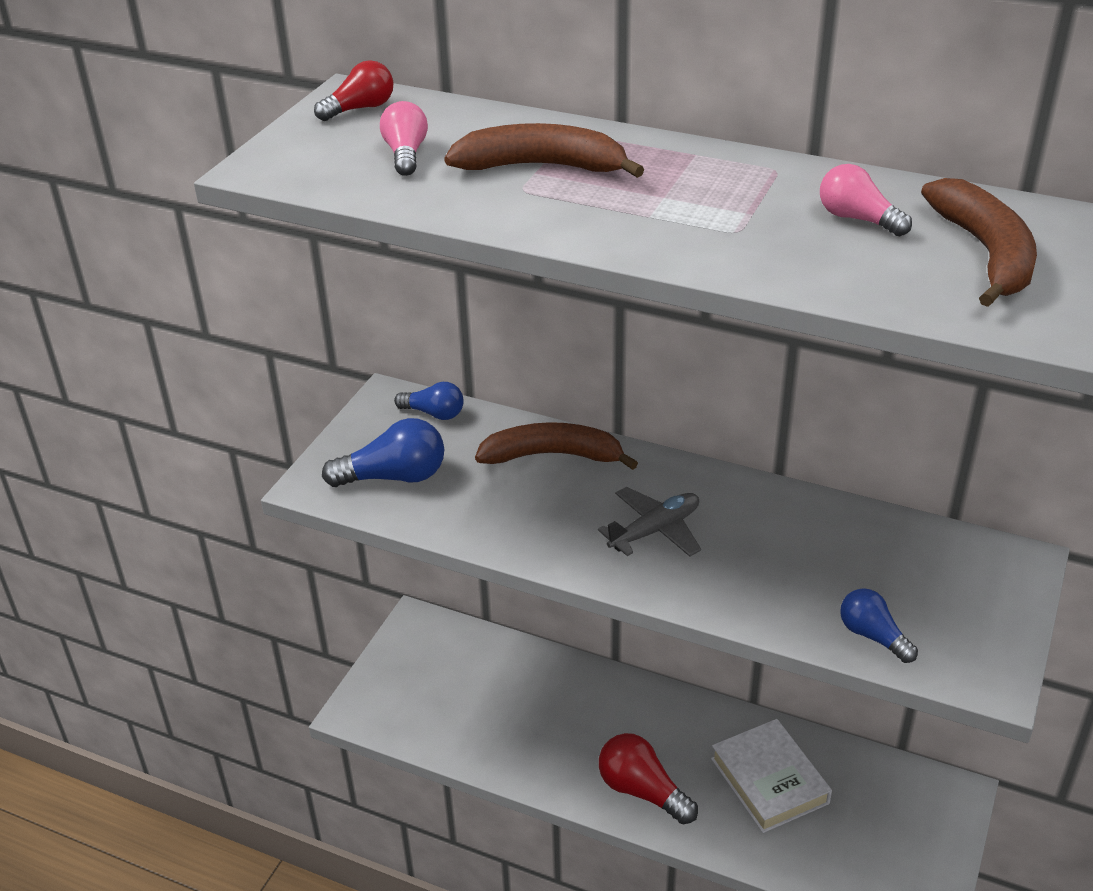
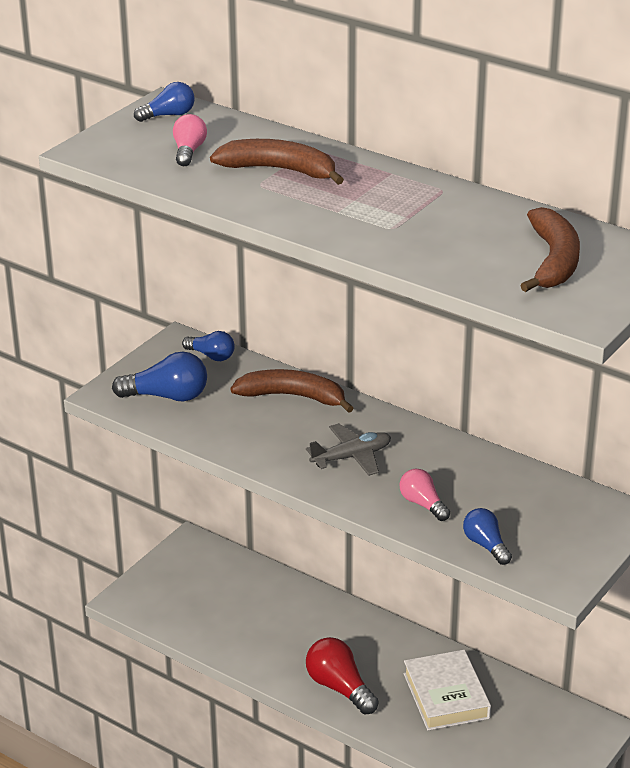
camera: 10 degrees right, 5 degrees down
(360, 109) = (168, 115): red light bulb -> blue light bulb
(857, 219) = (479, 229): pink light bulb -> pink light bulb (423, 504)

